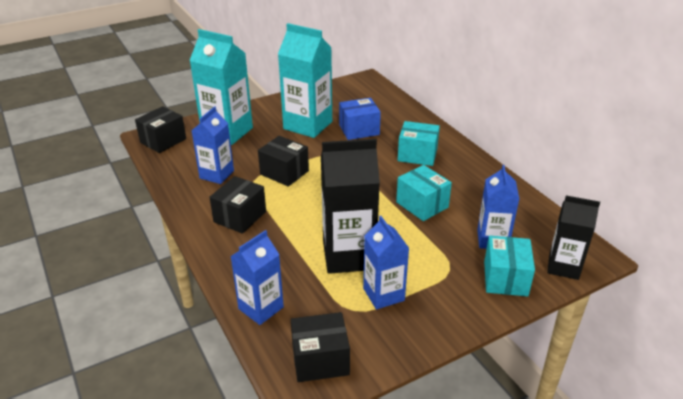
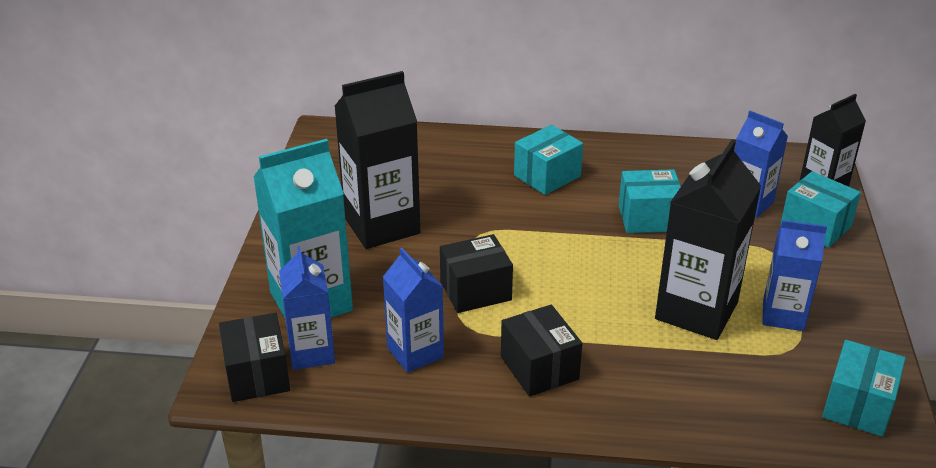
camera: 55 degrees left, 0 degrees up
(261, 308) = (740, 418): blue carton -> blue carton (311, 352)
(308, 125) = (382, 225): turquoise carton -> black carton
(320, 360) = (858, 405): black box -> turquoise box
(359, 130) = (443, 191): blue box -> none

